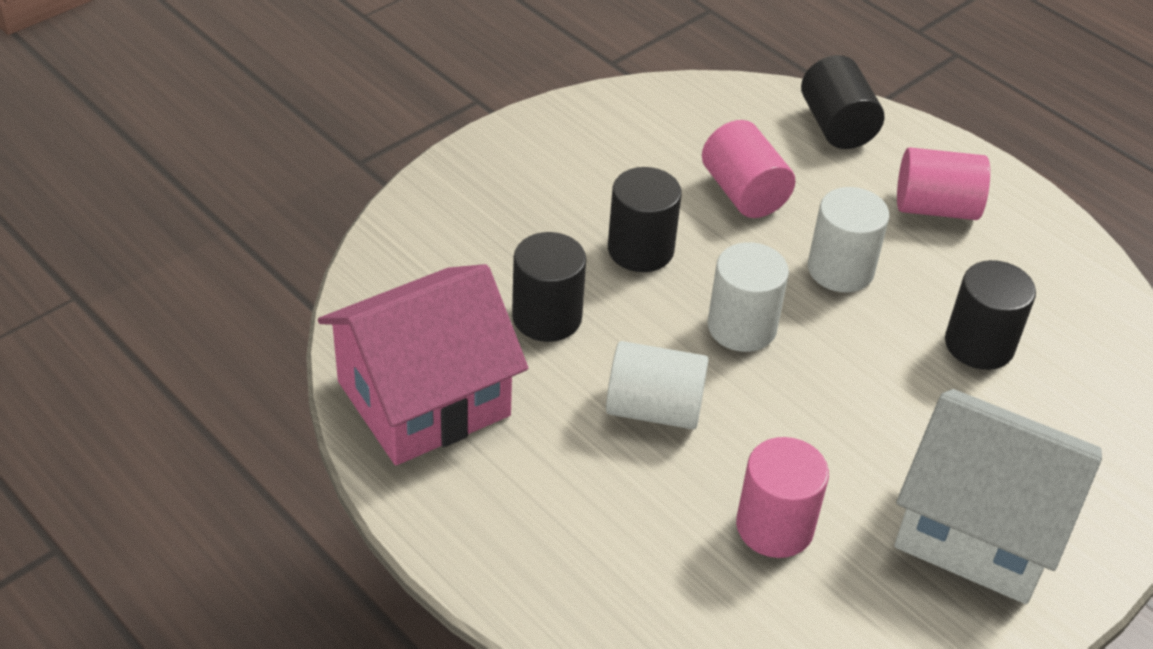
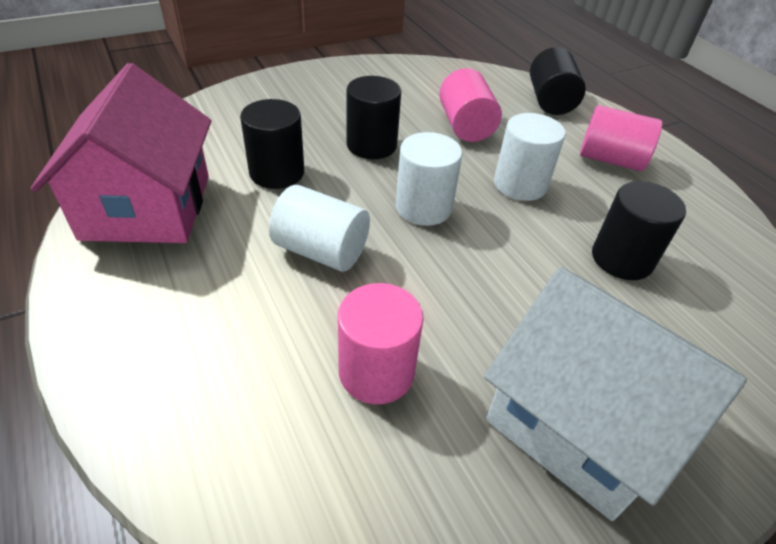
camera: 15 degrees right, 0 degrees up
(424, 398) = (147, 206): pink house -> pink house turned 75 degrees counterclockwise

